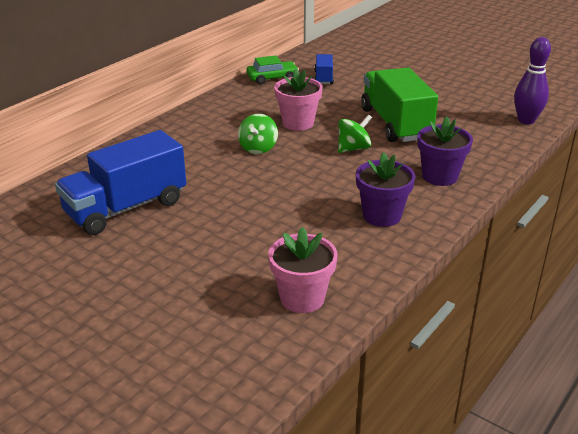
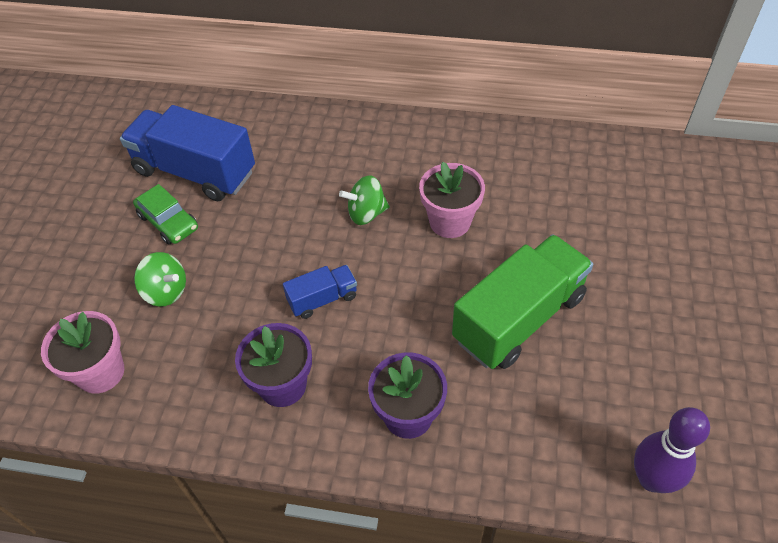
camera: 65 degrees right, 20 degrees up
(272, 78) = (549, 148): green car -> green car (168, 222)
(323, 78) = (593, 195): blue truck -> blue truck (322, 299)
(353, 149) = (422, 299): green spinning top -> green spinning top (166, 291)

